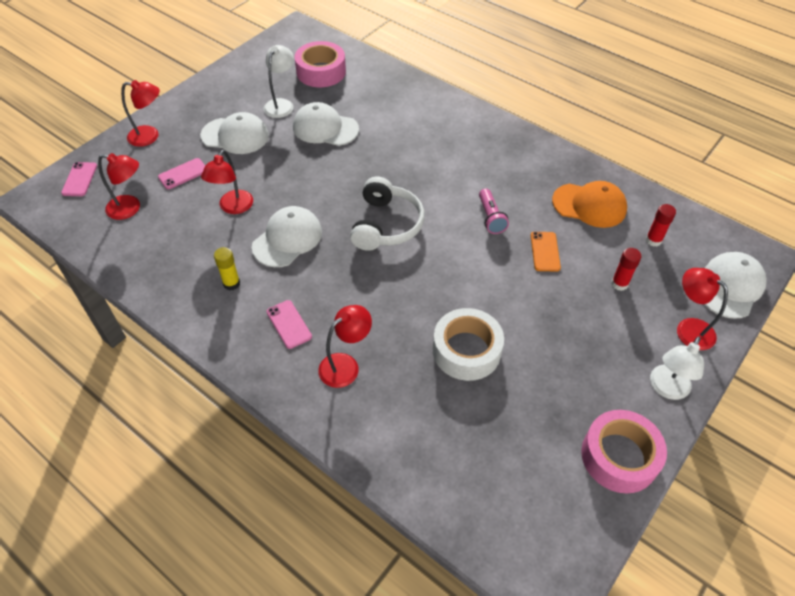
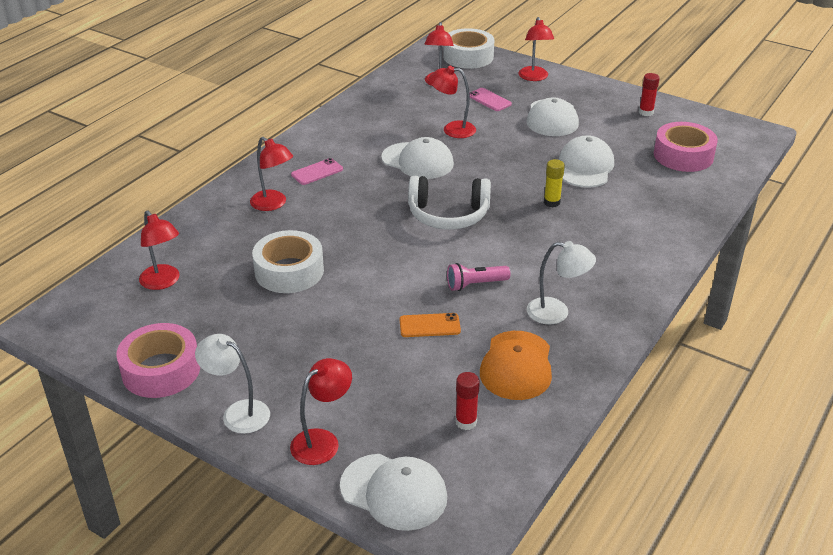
camera: 85 degrees right, 15 degrees down
(79, 179) = (468, 57): pink phone -> white tape
(231, 283) = (360, 140): yellow glue stick -> yellow glue stick (552, 202)
(281, 104) = (613, 137): white lamp -> white lamp (556, 312)
(481, 467) = (163, 282): none -> red lamp
(619, 284) = (387, 385): red glue stick -> red glue stick (646, 112)

